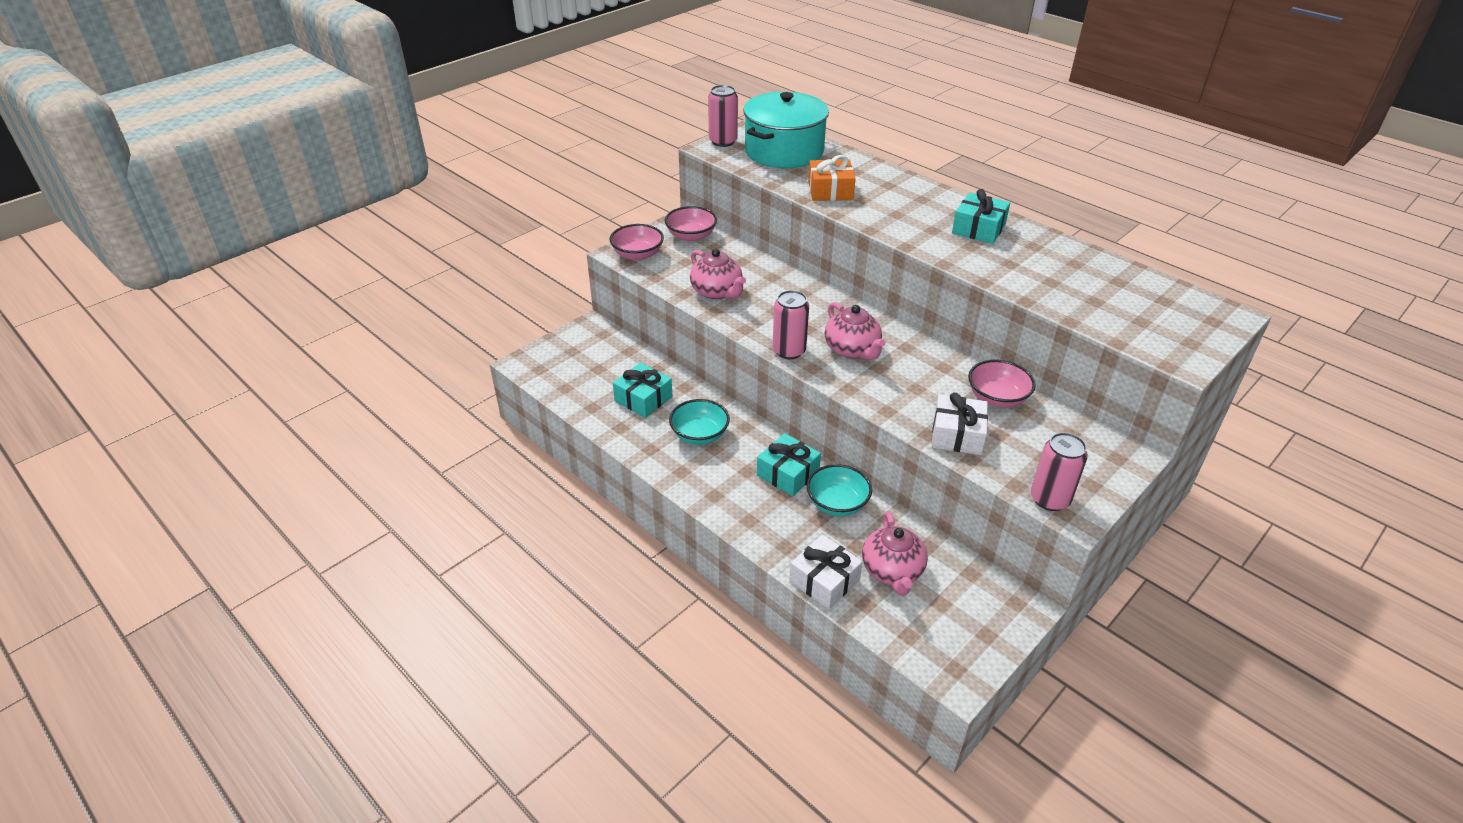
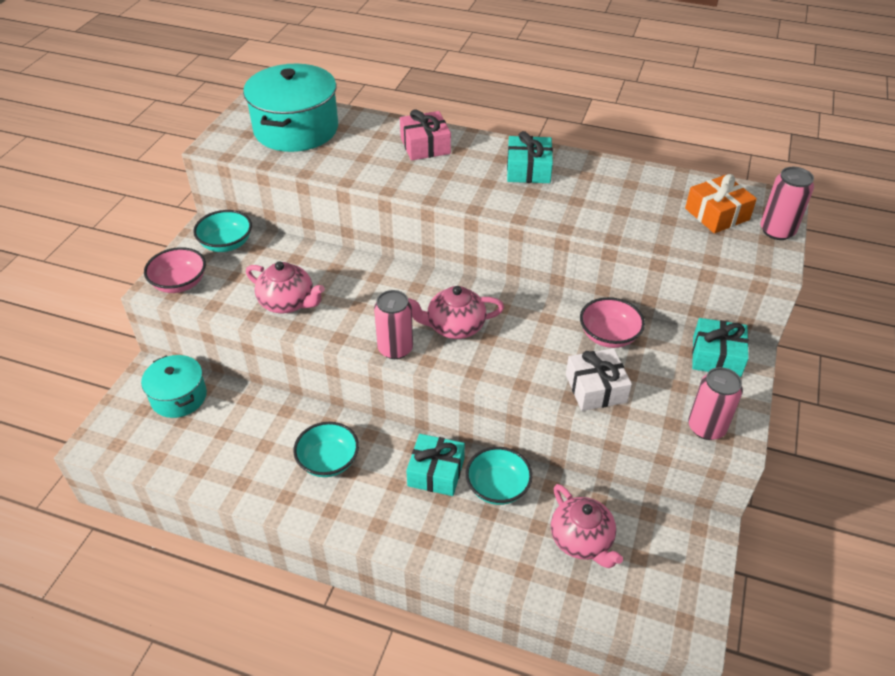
camera: 25 degrees left, 5 degrees up
(604, 350) = (179, 397): none -> turquoise pot
(643, 399) = (249, 440): turquoise gift -> turquoise gift (716, 356)
(691, 236) = (226, 244): pink bowl -> turquoise bowl
(723, 141) = (226, 133): pink can -> pink can (777, 231)
(824, 581) = (527, 577): white gift -> none
(830, 190) = (367, 164): orange gift -> orange gift (717, 214)
(852, 349) = (454, 327): pink teapot -> pink teapot turned 135 degrees clockwise
(892, 188) = (425, 146): none -> pink gift

